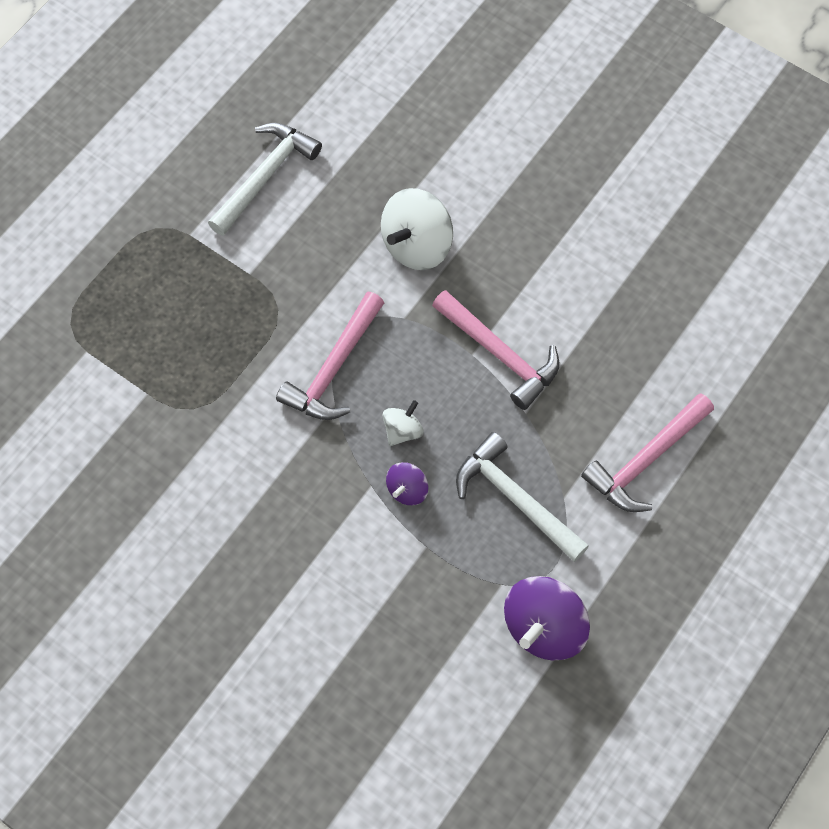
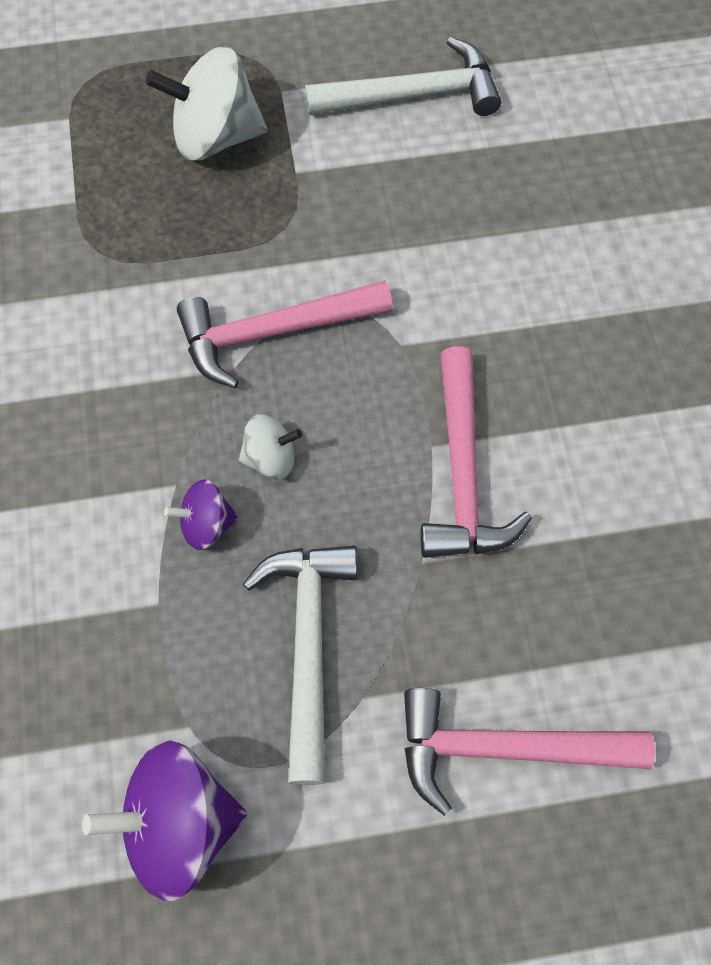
camera: 45 degrees right, 0 degrees up
(417, 245) = (495, 283): white spinning top -> white spinning top (215, 136)

